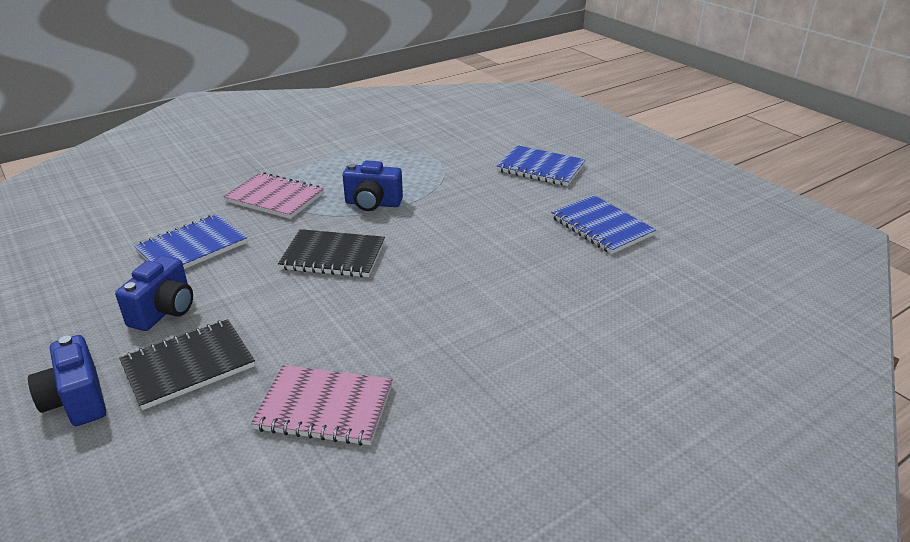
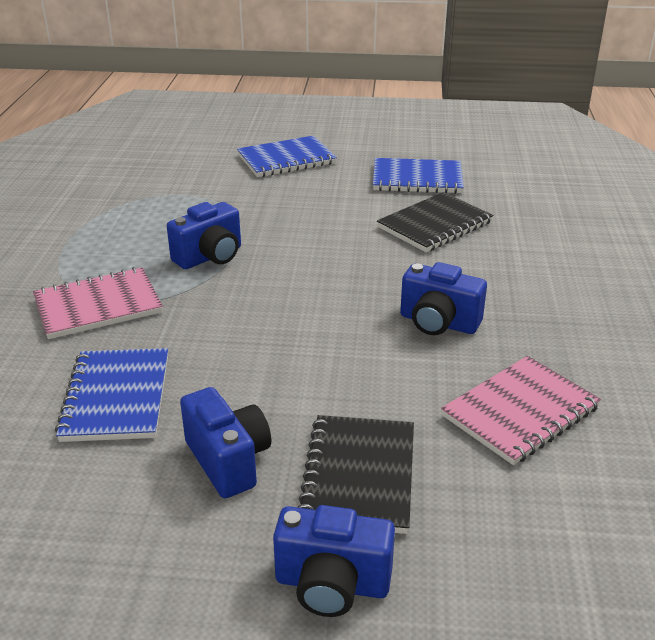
camera: 50 degrees left, 0 degrees up
(333, 256) = (274, 315): black notebook -> black notebook (435, 225)
(401, 323) = (438, 323): none -> blue camera

